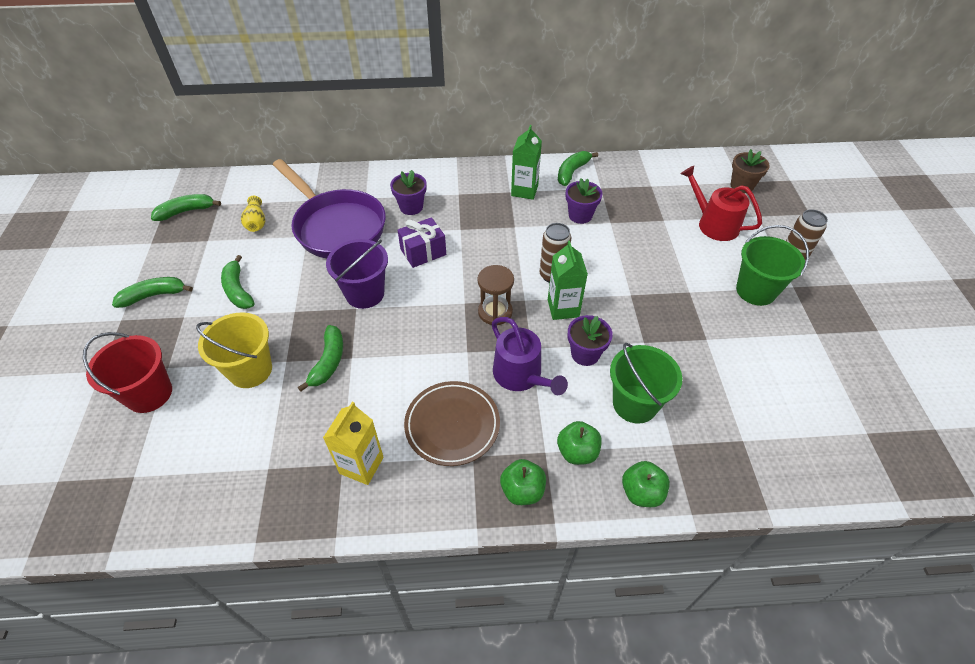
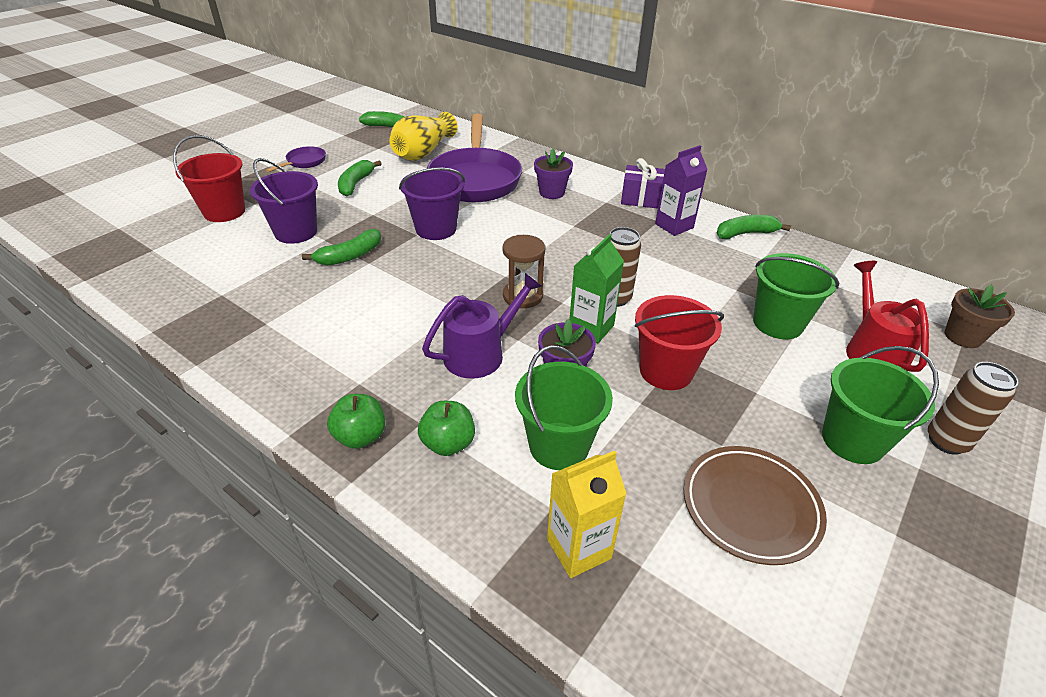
camera: 40 degrees right, 10 degrees down
(154, 295) = (304, 162): green banana -> purple pan
(250, 370) = (296, 232): yellow bucket -> purple bucket
(256, 222) = (423, 152): yellow vase -> yellow vase, size x1.90
(361, 465) = (276, 332): yellow carton -> yellow carton (579, 548)
(423, 252) = (519, 225): purple gift -> purple gift (641, 199)
(452, 425) = (375, 351): brown plate -> brown plate (750, 507)
(521, 376) = (480, 353): purple watering can -> purple watering can turned 135 degrees counterclockwise
(524, 190) = (674, 226): green carton -> purple carton
(580, 215) = (708, 269): purple flower pot -> none
(634, 310) = (666, 371): none -> red bucket
(641, 492) = (462, 523): green apple -> none
(654, 234) = (778, 323): none -> green bucket

